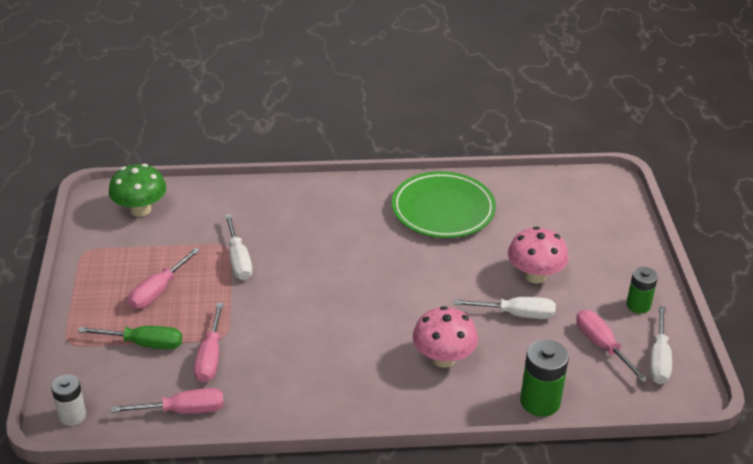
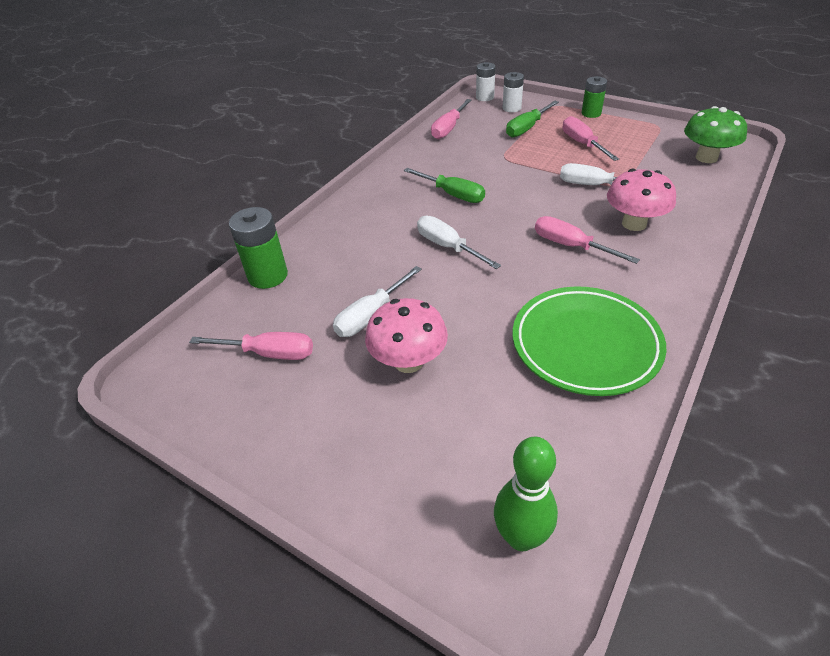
camera: 130 degrees right, 5 degrees up
(94, 377) = (511, 108): none -> white battery
(210, 357) = (488, 147): pink screwdriver -> pink screwdriver (571, 246)
(322, 344) = (452, 194): none -> green screwdriver
(443, 358) = (371, 246): pink mushroom -> pink mushroom (634, 224)
(589, 193) = (521, 537): none -> green bowling pin
(638, 305) = (279, 425): green battery -> green battery (591, 113)
(658, 359) = (204, 386): white screwdriver -> white screwdriver (448, 247)

